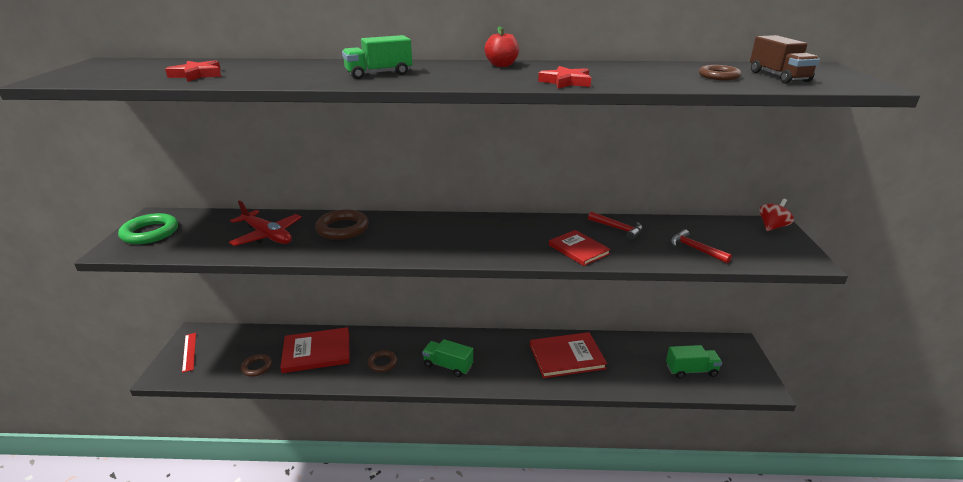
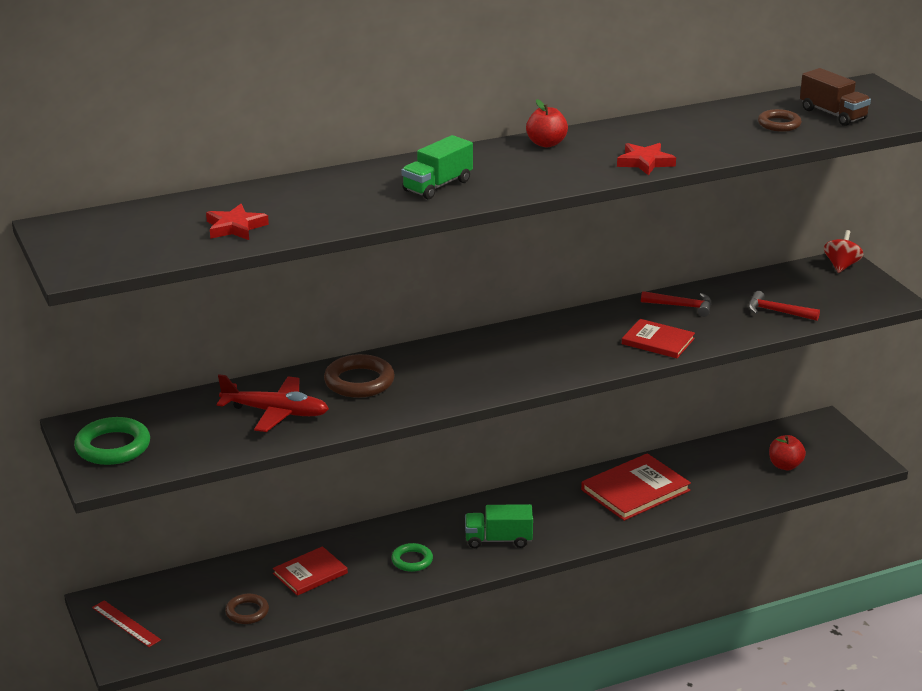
camera: 25 degrees left, 0 degrees up
(317, 352) = (310, 573): red book -> red book, size x0.64
(382, 363) = (412, 560): brown ring -> green ring
(691, 370) = (785, 466): green truck -> red apple

